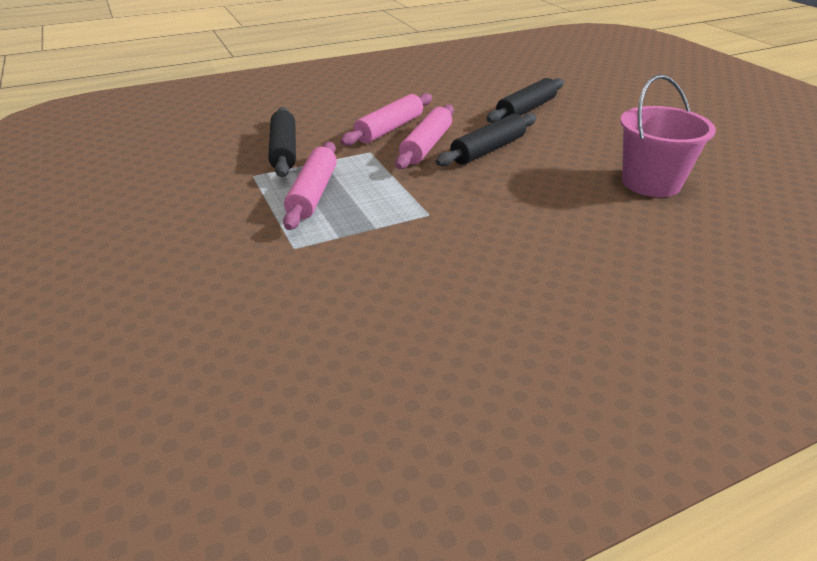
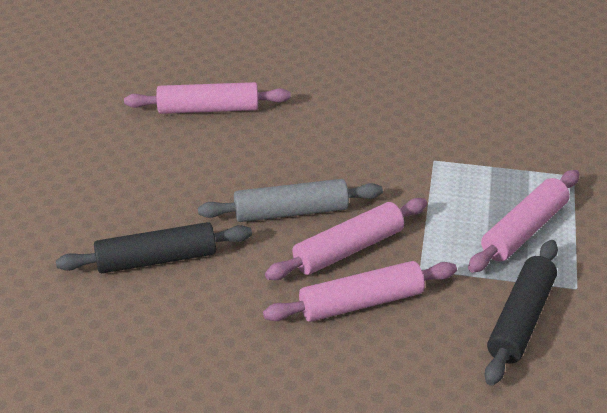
camera: 145 degrees left, 5 degrees up
(488, 150) = (291, 211): black rolling pin -> grey rolling pin
(651, 183) = (208, 109): pink bucket -> pink rolling pin

